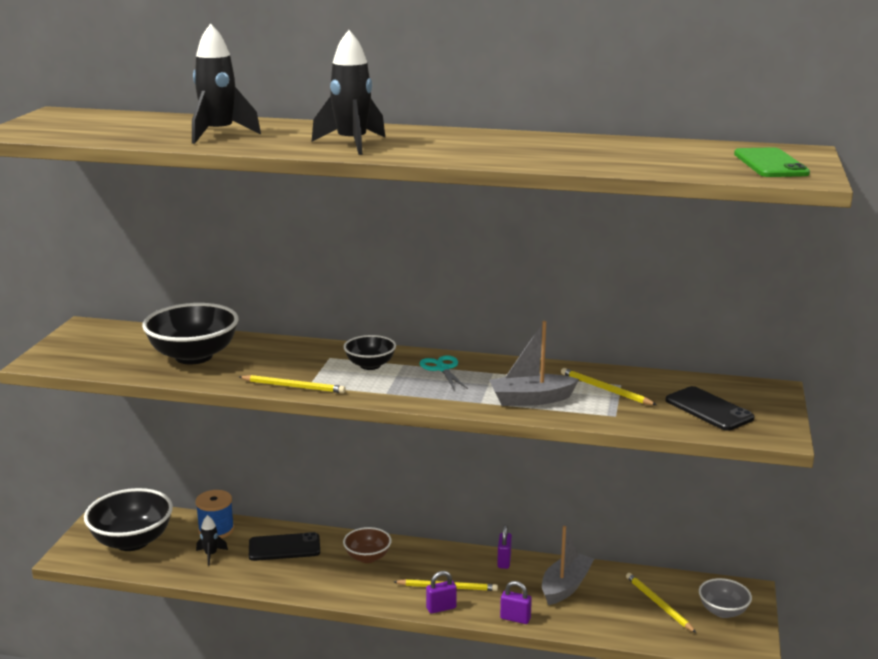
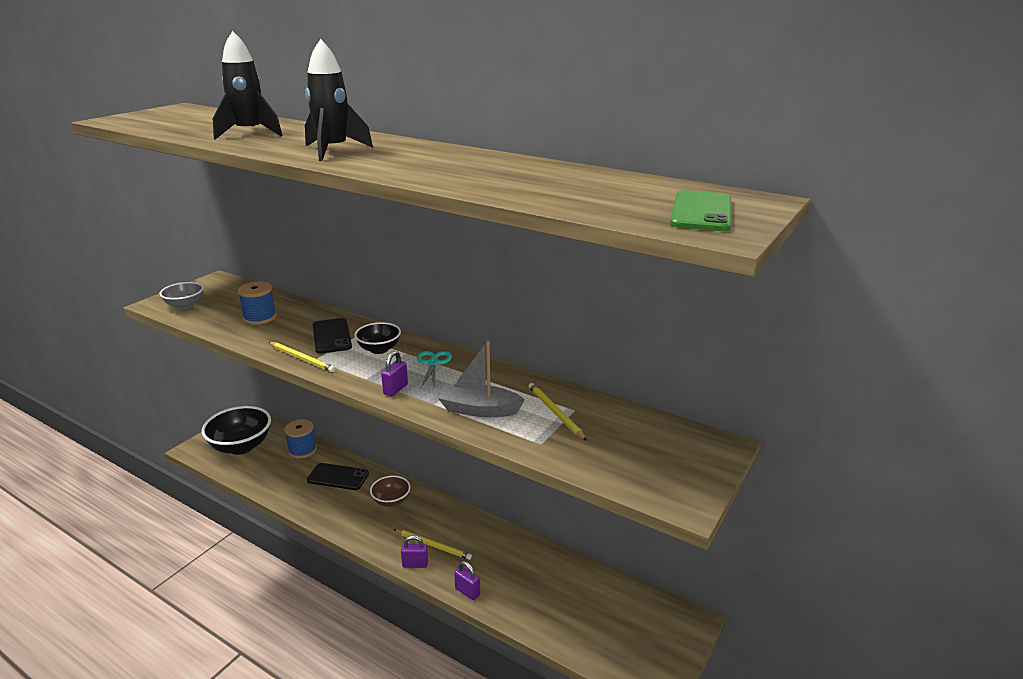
camera: 20 degrees right, 5 degrees up
(194, 356) = (260, 317): black bowl -> blue spool
(211, 555) = (283, 471): black rocket -> none
(504, 561) = (494, 532): purple padlock -> purple padlock (395, 389)
(565, 586) = (529, 571): grey boat -> none
(658, 604) = (600, 612): yellow pencil -> none
(709, 409) = (637, 456): black phone -> black phone (332, 336)
(723, 611) = (656, 637): grey bowl -> grey bowl (185, 305)

